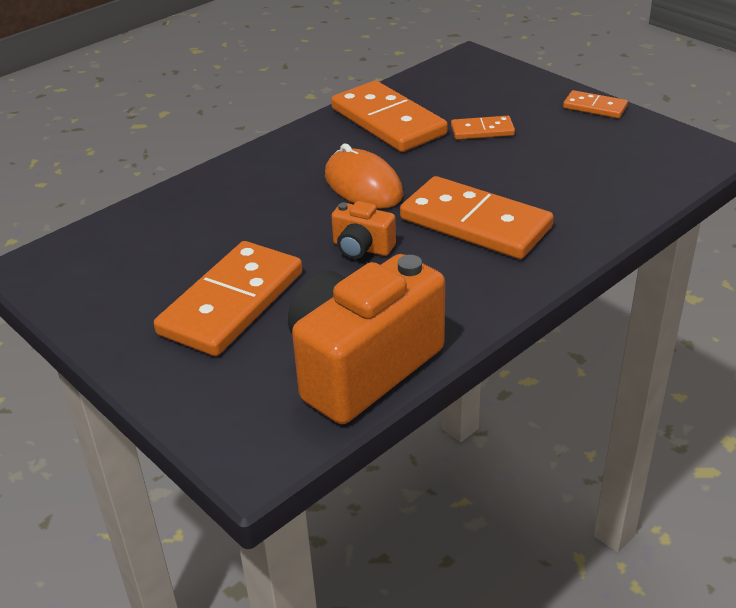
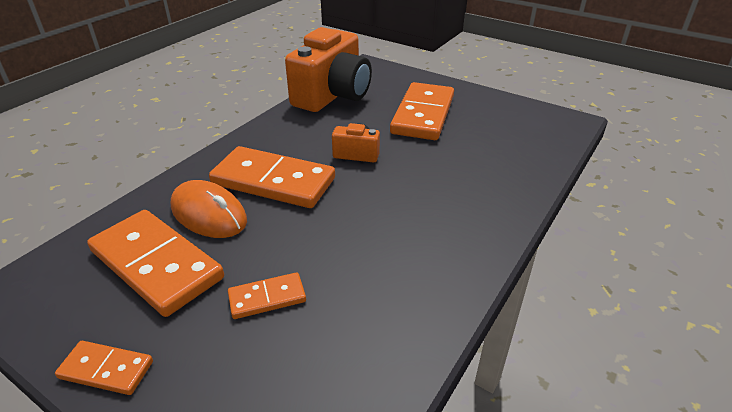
camera: 165 degrees right, 0 degrees up
(363, 185) = (377, 206): orange mouse -> orange mouse (209, 214)
(388, 121) = (384, 300): orange domino -> orange domino (156, 265)

